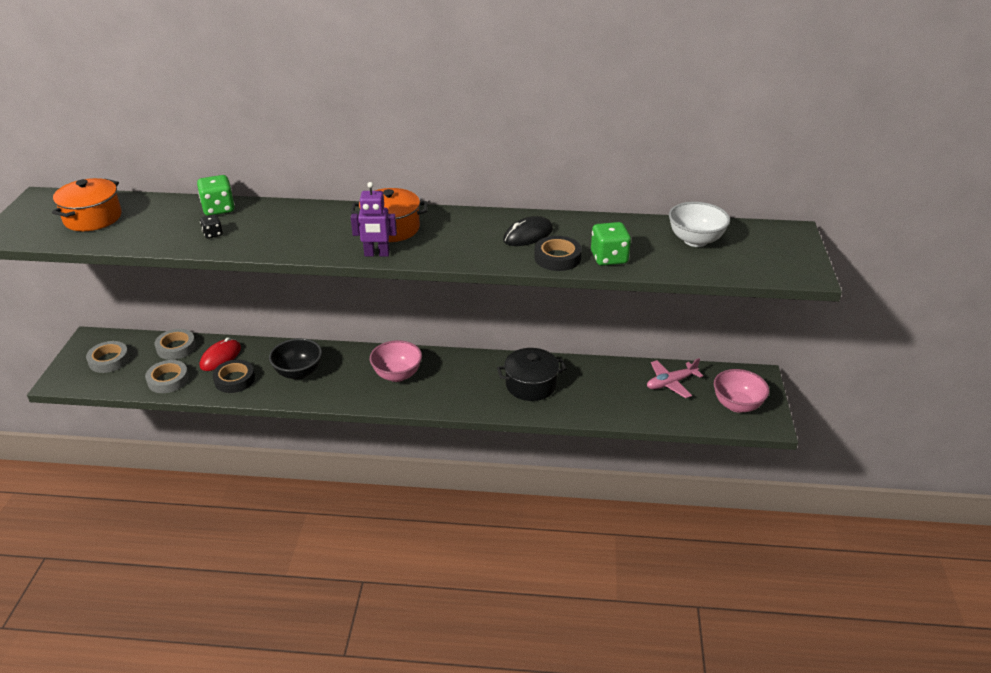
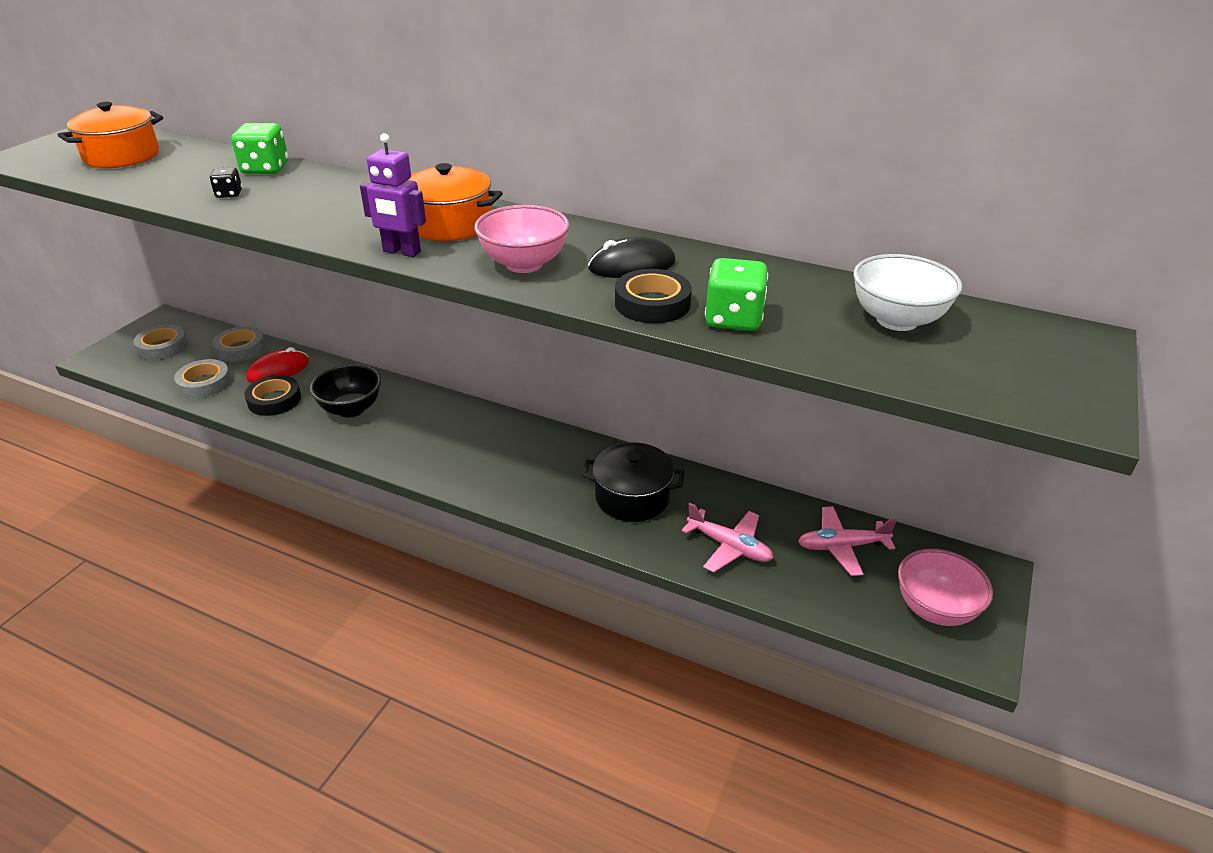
camera: 20 degrees right, 0 degrees up
(397, 375) = (465, 440): pink bowl -> pink bowl (524, 264)
(606, 400) = (729, 546): none -> pink plane

